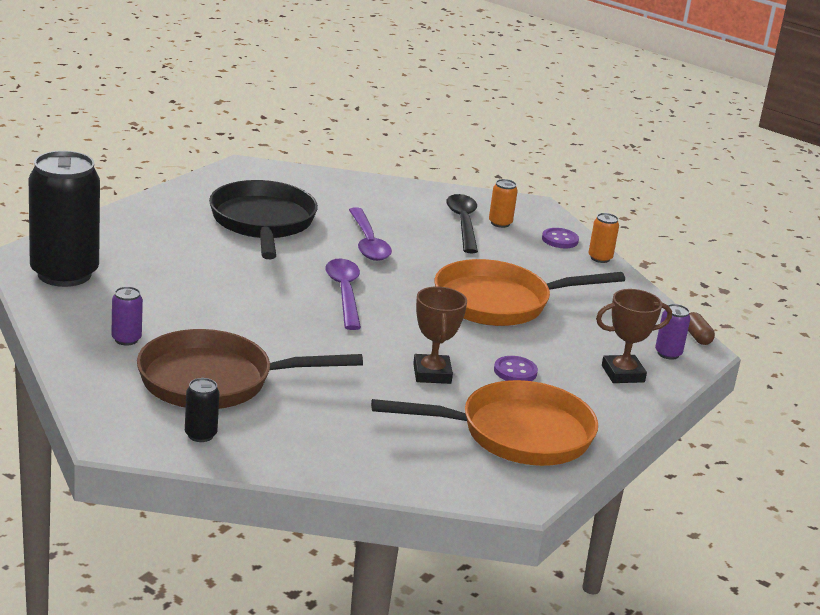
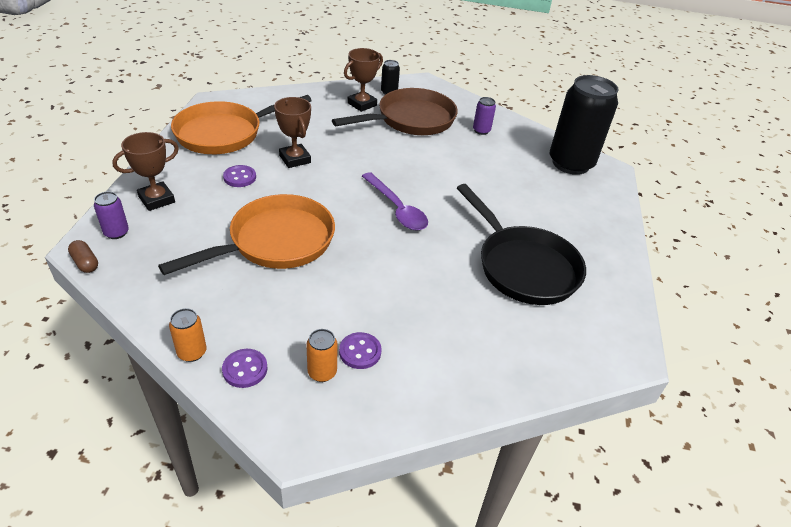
camera: 155 degrees right, 15 degrees up
(269, 426) = (362, 104): none -> brown trophy
(368, 243) = (424, 277): purple spoon -> none
(463, 223) = (360, 352): black spoon -> purple button

